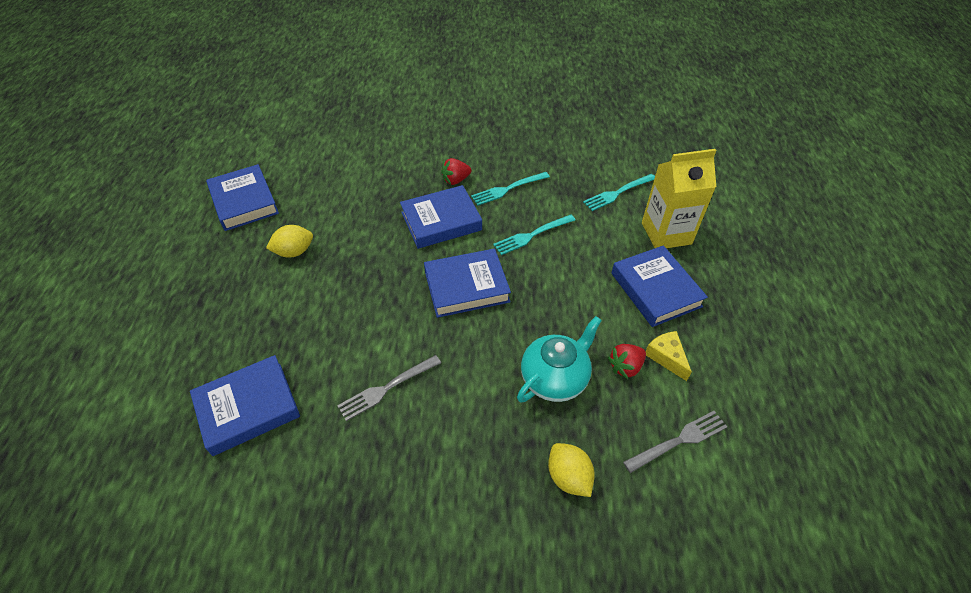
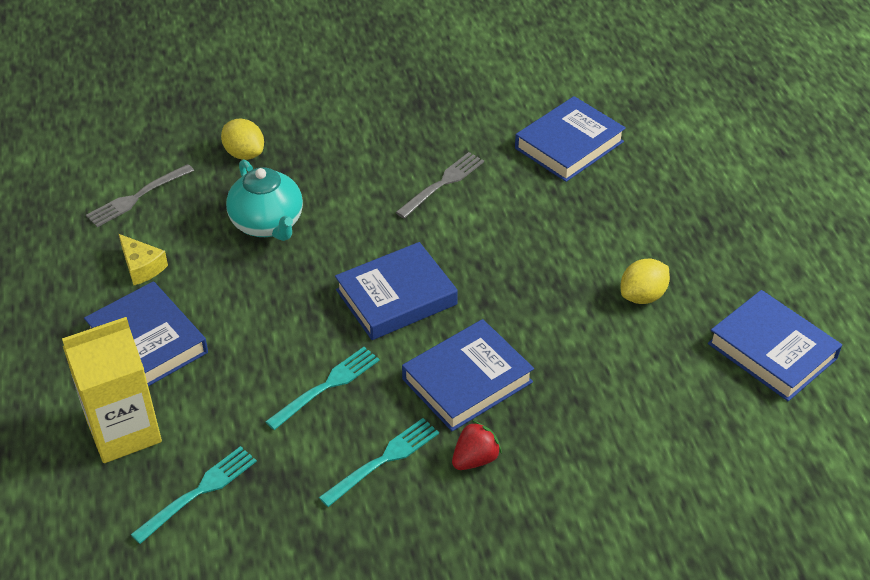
camera: 165 degrees right, 5 degrees down
(555, 378) = (268, 224): turquoise teapot -> turquoise teapot turned 60 degrees counterclockwise
(625, 367) = (190, 249): red strawberry -> none

